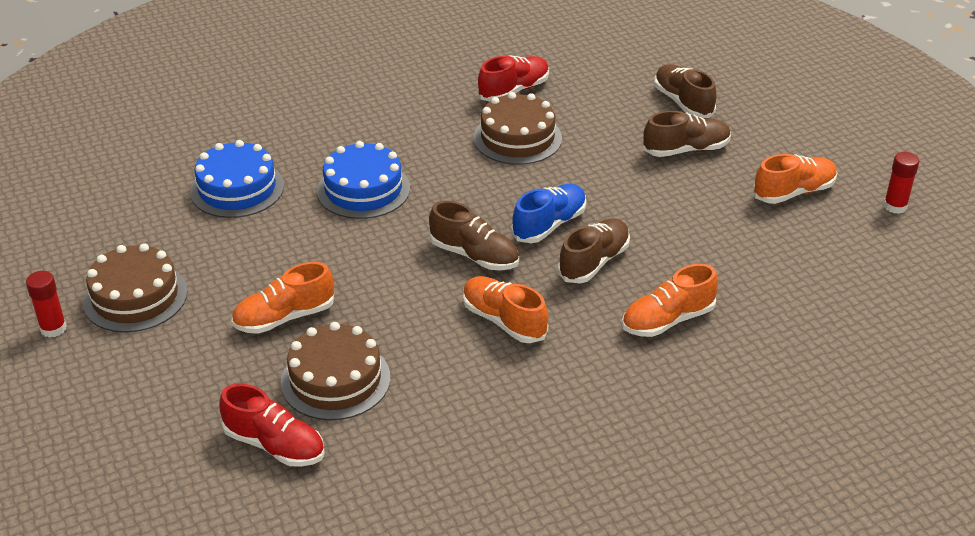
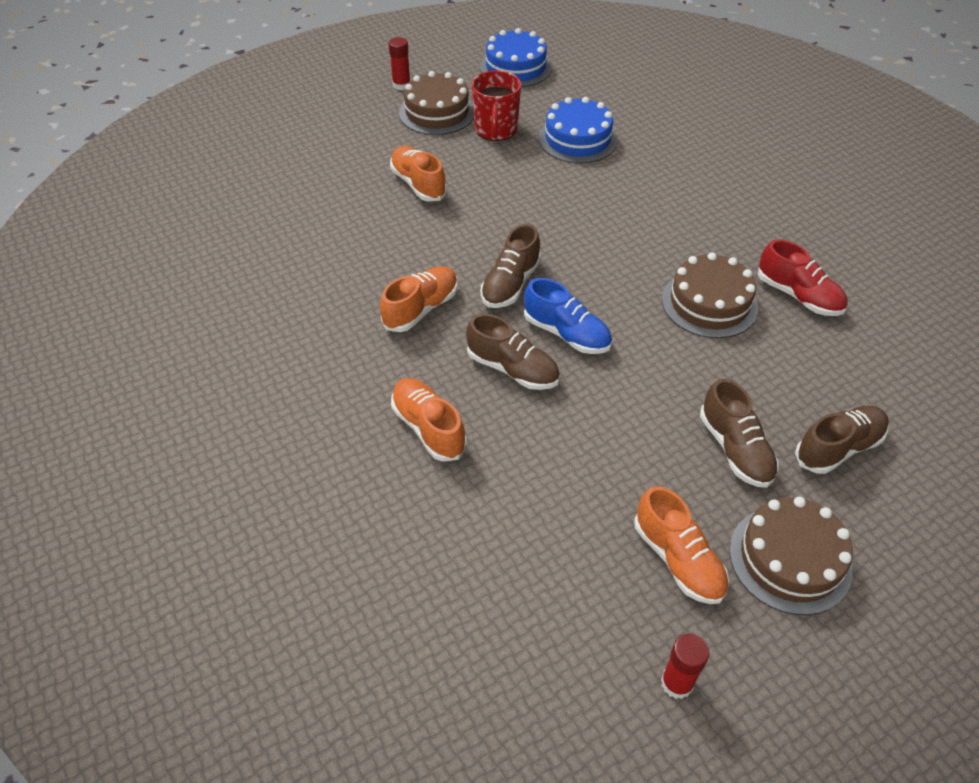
camera: 85 degrees right, 10 degrees up
(194, 249) = (496, 130): none -> red mug
(274, 445) = (281, 197): red shoe -> none
(335, 380) = (348, 218): brown cake -> brown cake (790, 559)
(363, 189) = (593, 207): blue cake -> blue cake (515, 67)

